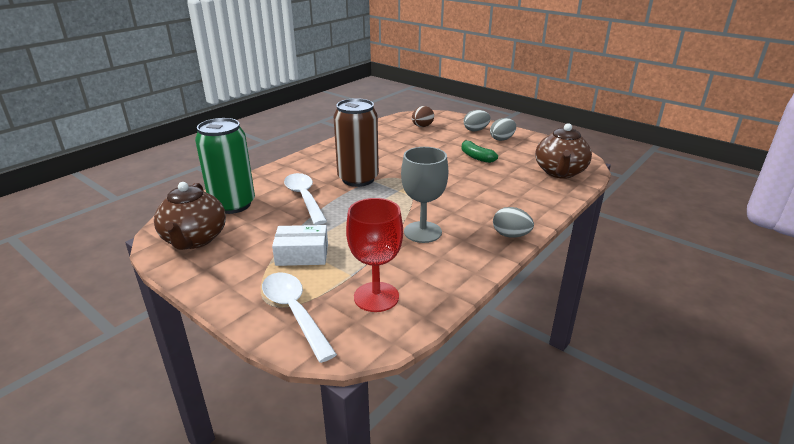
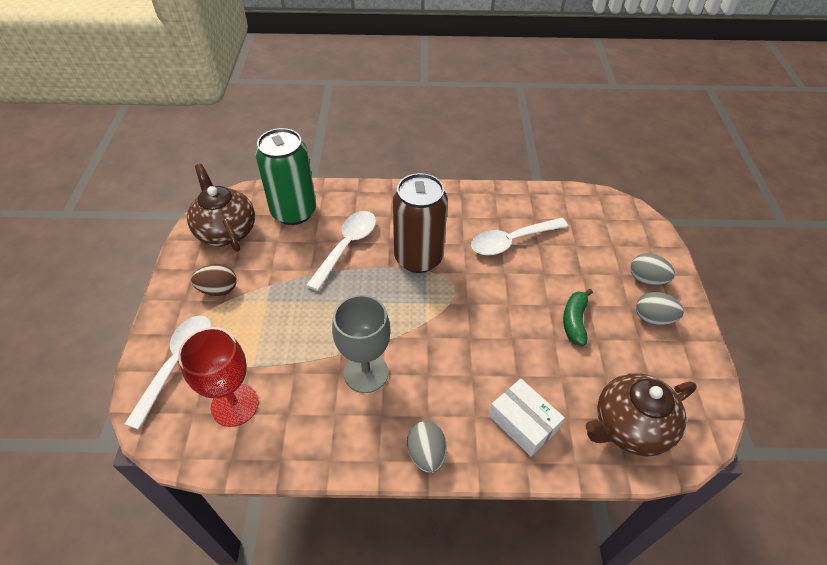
camera: 50 degrees right, 20 degrees up
(194, 239) = (226, 231): brown teapot -> brown teapot turned 105 degrees clockwise
(302, 254) = (257, 311): white box -> white box (523, 422)
(394, 149) = (512, 241): none -> white spoon
(422, 126) = (594, 228): brown egg -> brown egg (218, 290)

